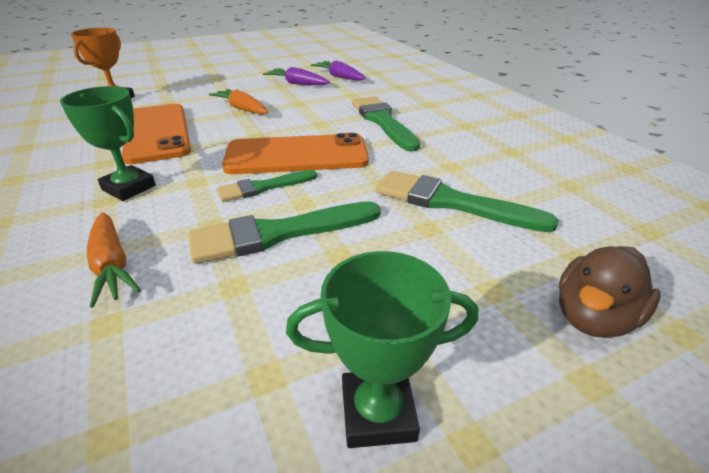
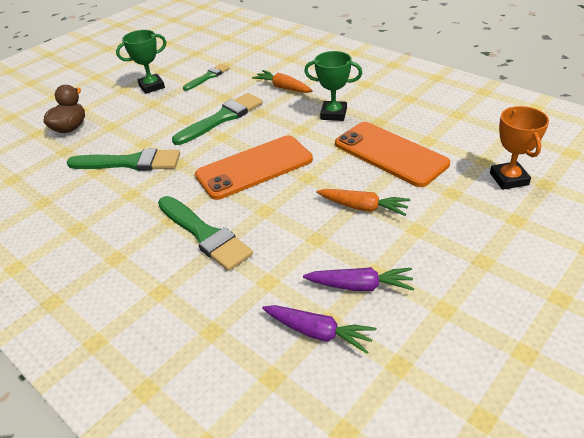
camera: 160 degrees right, 5 degrees up
(263, 187) = (254, 138): green brush -> green brush (208, 77)

